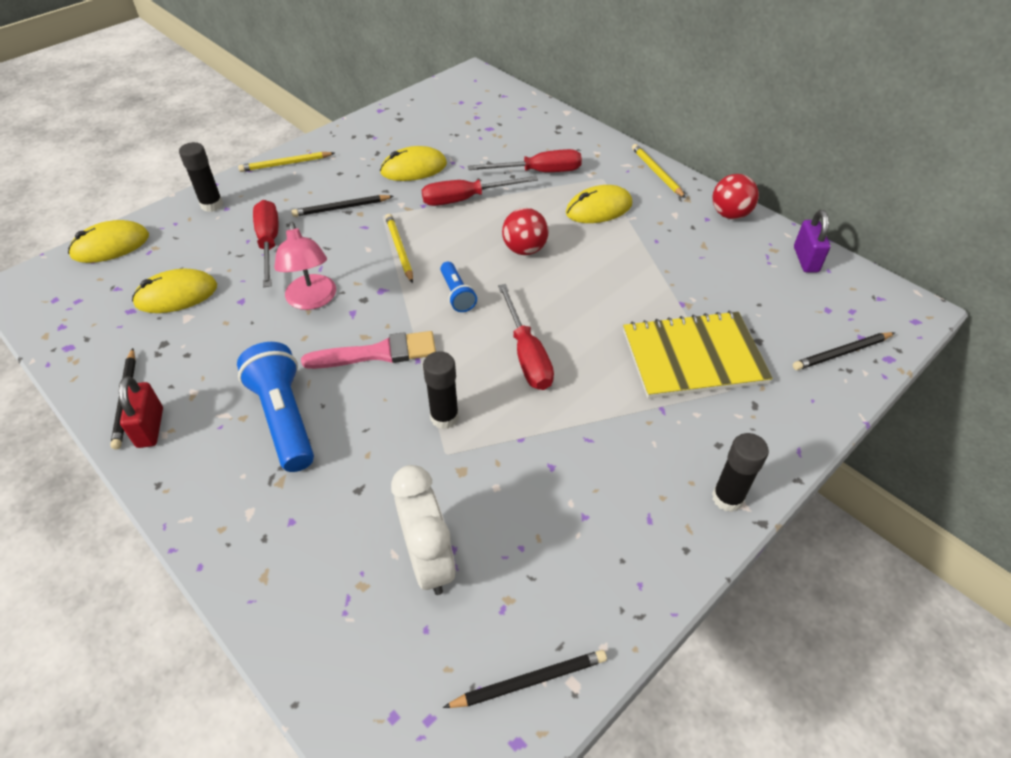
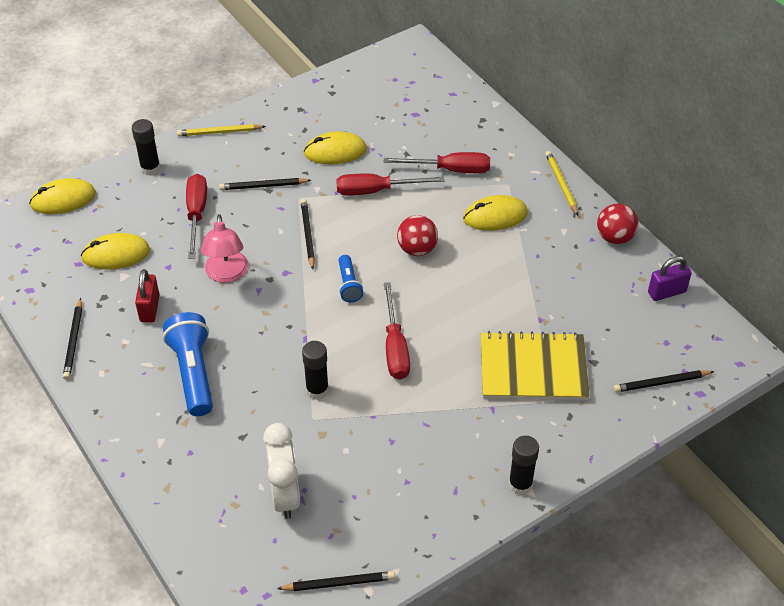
camera: 10 degrees right, 0 degrees up
(150, 428) = (91, 366): red padlock -> red padlock (149, 308)
(378, 353) = (274, 329): pink brush -> none
(399, 249) = (308, 235): yellow pencil -> black pencil
(806, 259) = (666, 292): purple padlock -> purple padlock turned 60 degrees clockwise

